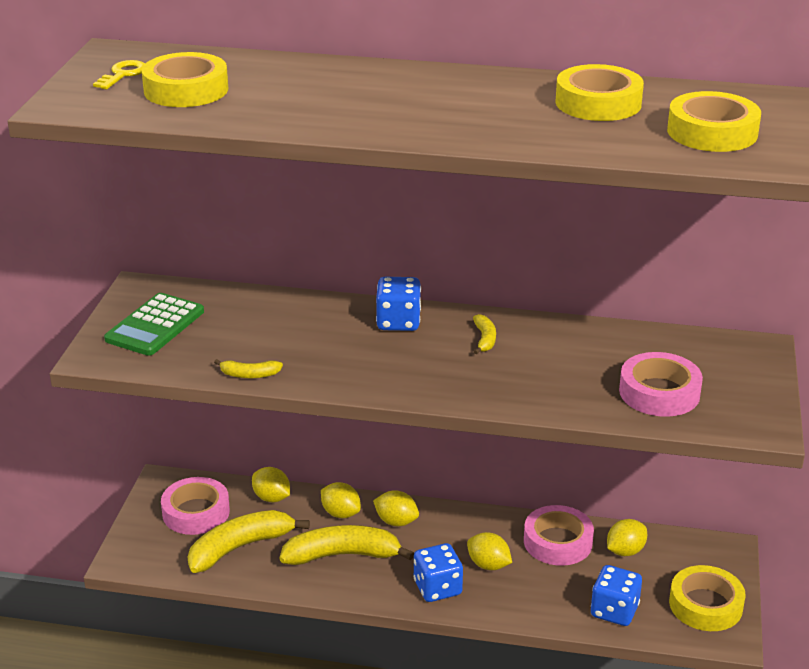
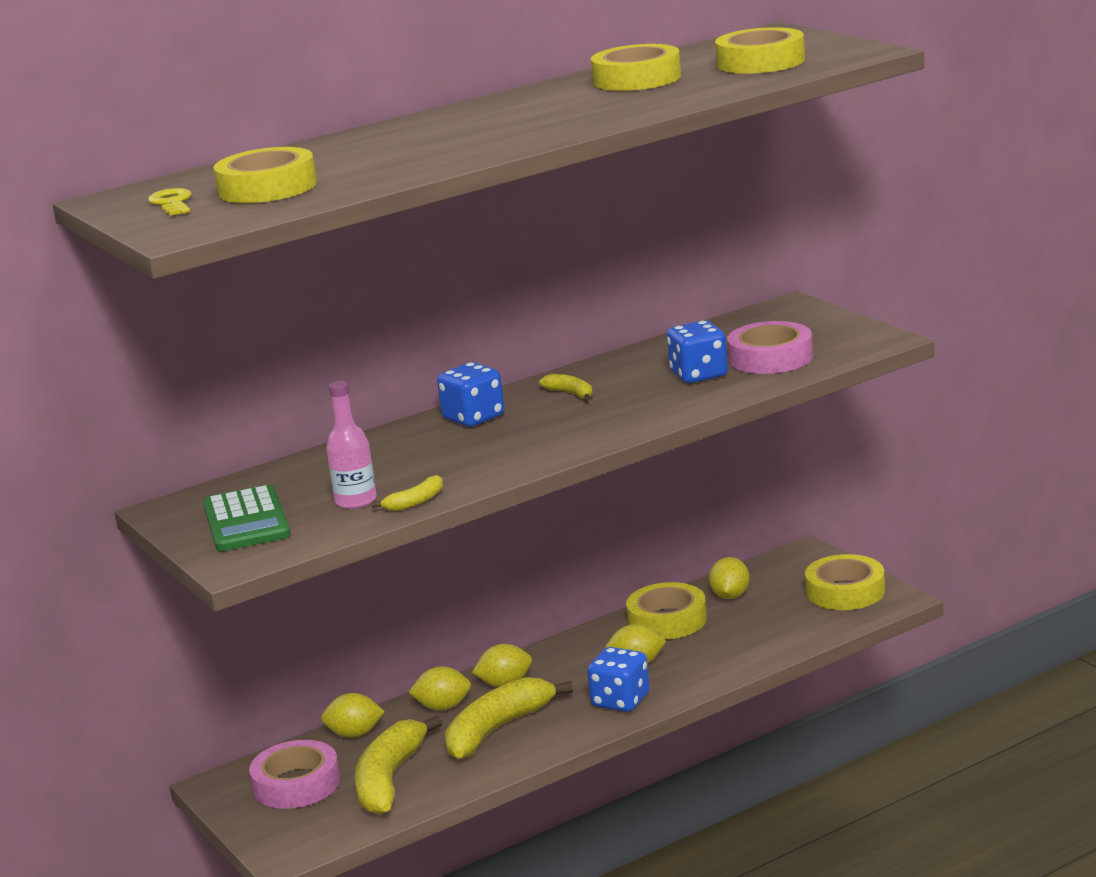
camera: 40 degrees left, 10 degrees down
(225, 350) = (356, 501): none -> pink bottle
(557, 542) = (667, 620): pink tape -> yellow tape
(614, 611) = (785, 633): blue dice -> blue dice (699, 375)

